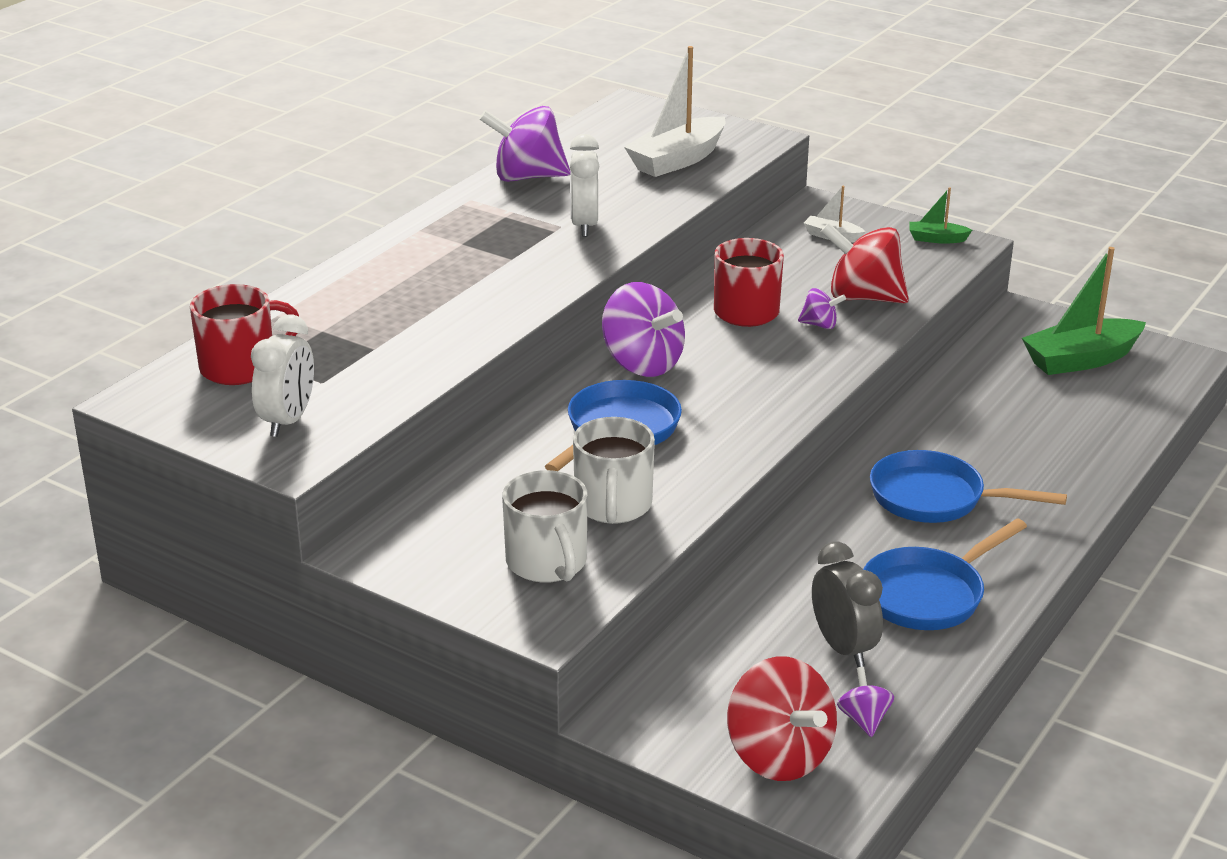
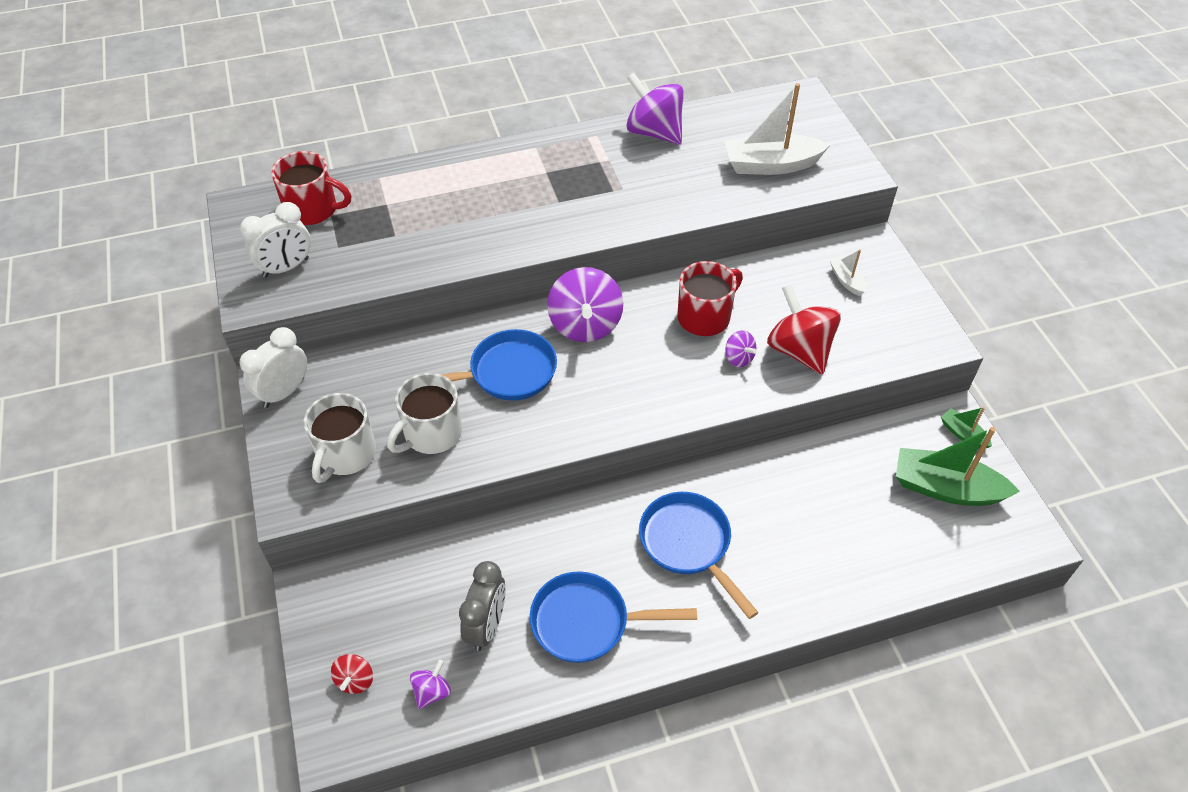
camera: 40 degrees right, 20 degrees up
(584, 225) = (637, 195): white clock -> white clock (284, 392)
(779, 756) = (355, 680): red spinning top -> red spinning top, size x0.48
(936, 239) = (921, 324): green boat -> green boat (963, 434)

